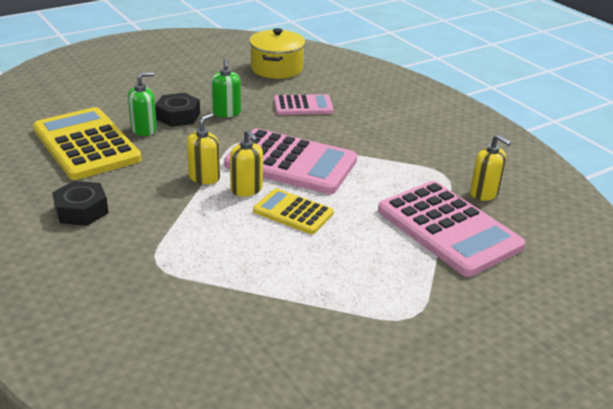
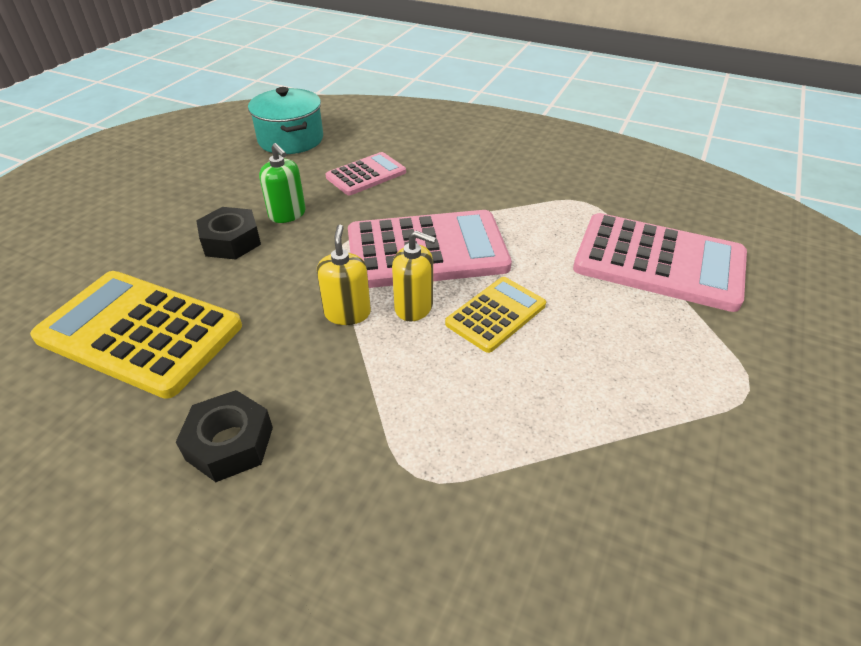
camera: 30 degrees left, 10 degrees up
(144, 129) = (203, 277): green soap dispenser -> none
(277, 68) = (291, 139): yellow pot -> turquoise pot
(293, 212) = (496, 314): yellow calculator -> yellow calculator turned 135 degrees clockwise
(484, 193) = (641, 208): yellow soap dispenser -> none

